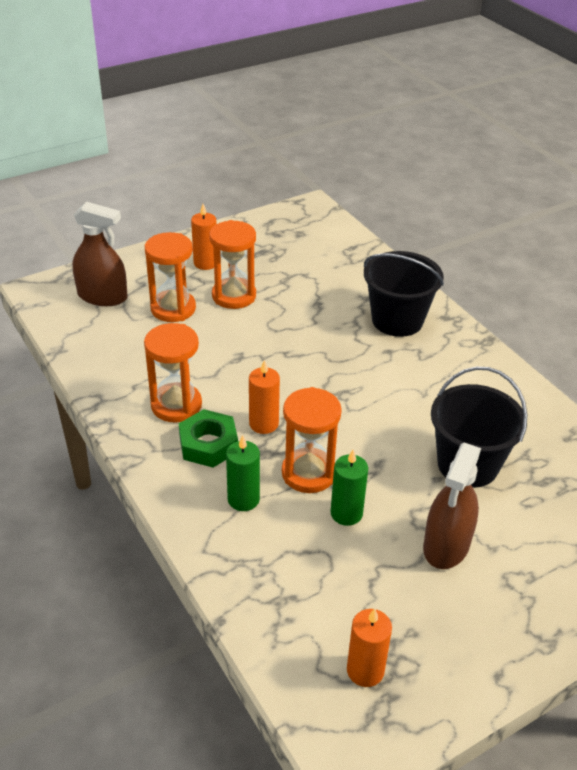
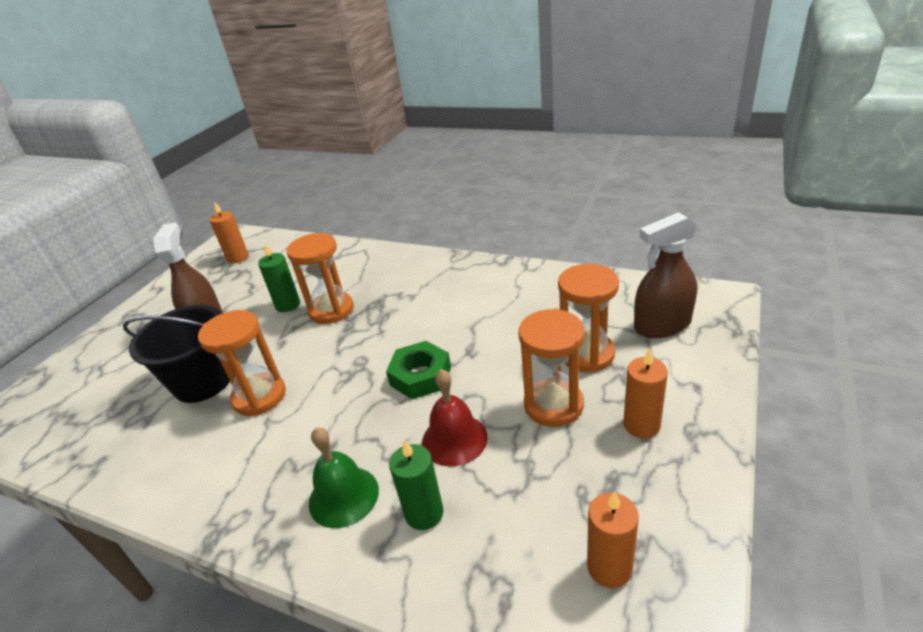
camera: 150 degrees right, 5 degrees down
(176, 405) = (471, 293): orange hourglass -> orange hourglass (259, 396)
(208, 444) = (419, 287): green nut -> green nut (420, 376)
(243, 499) = (363, 277): green candle -> green candle (424, 513)
(264, 424) = (393, 318): orange candle -> orange candle (609, 567)
(309, 312) = (454, 439): none -> red bell
(397, 320) = (343, 496): black bucket -> green bell

